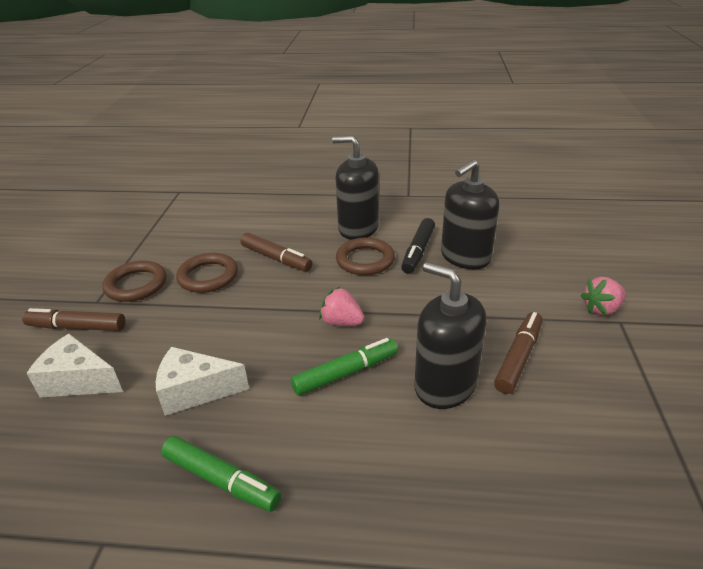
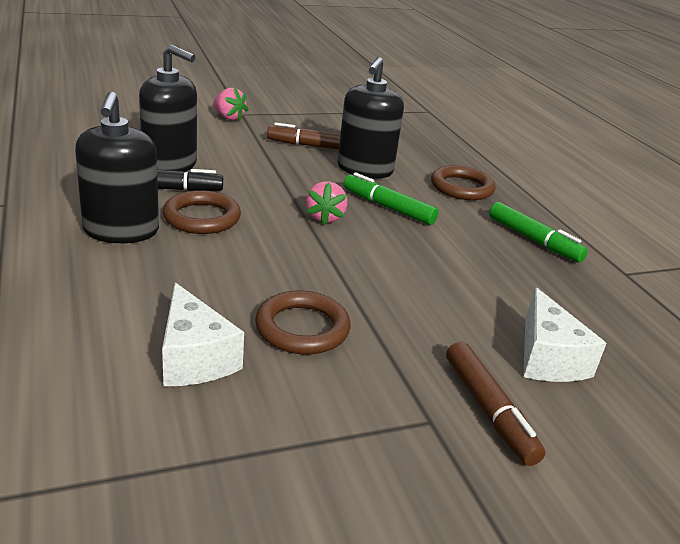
camera: 120 degrees left, 5 degrees down
(136, 285) = (366, 395): brown ring -> brown ring (462, 187)
(195, 391) = (479, 276): white cheese -> white cheese (194, 358)
(221, 480) = (533, 240): green marker -> green marker turned 135 degrees clockwise
(276, 258) = (227, 281): brown marker -> none

